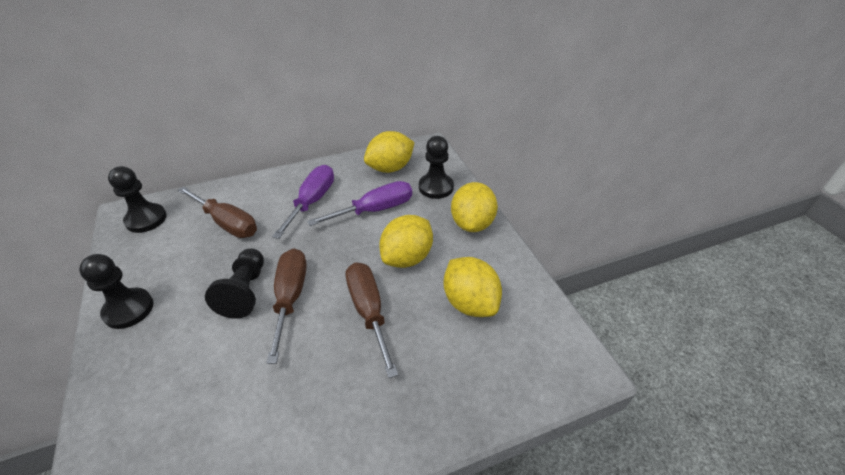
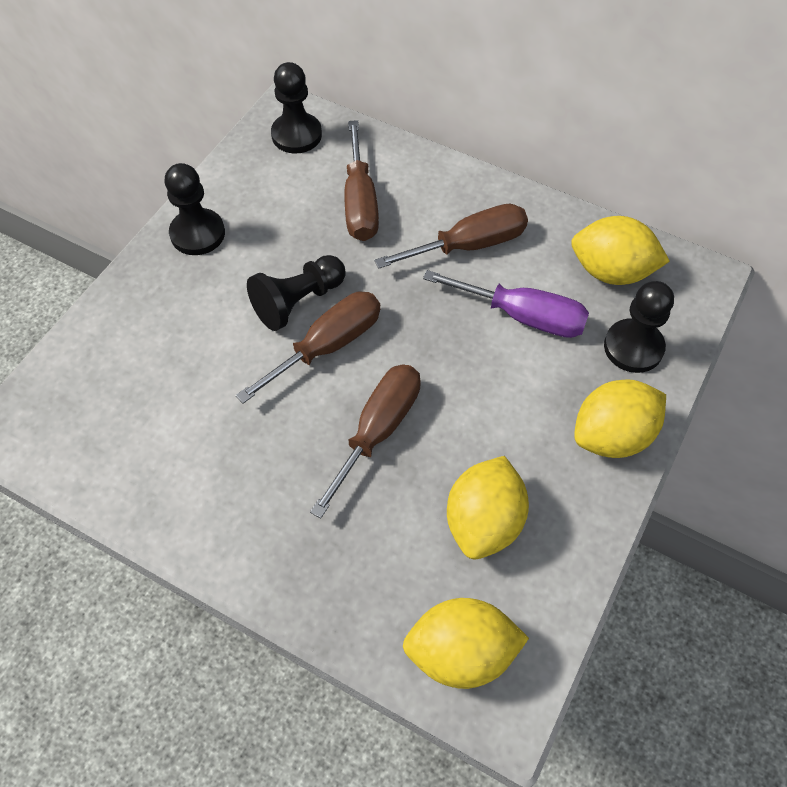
camera: 50 degrees right, 15 degrees up
(312, 201) = (469, 245): purple screwdriver -> brown screwdriver
(407, 257) = (485, 408): yellow lemon -> yellow lemon (461, 653)

